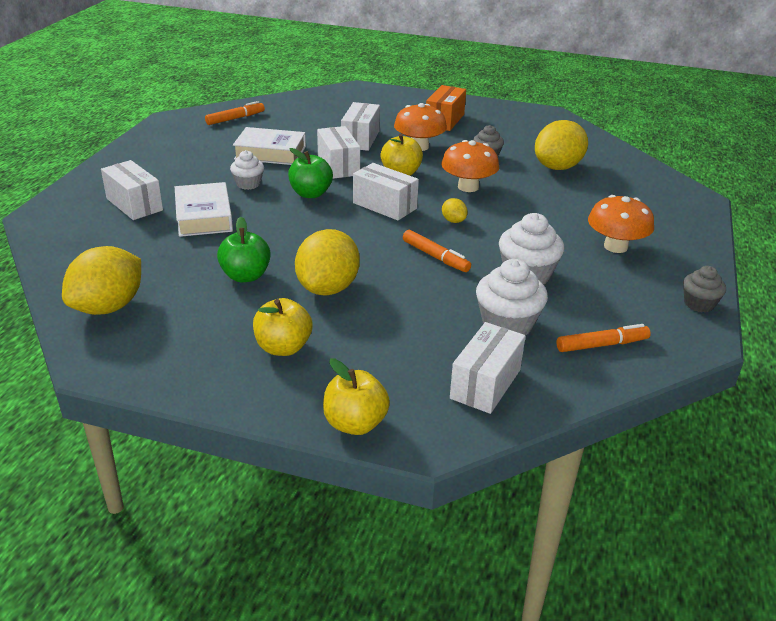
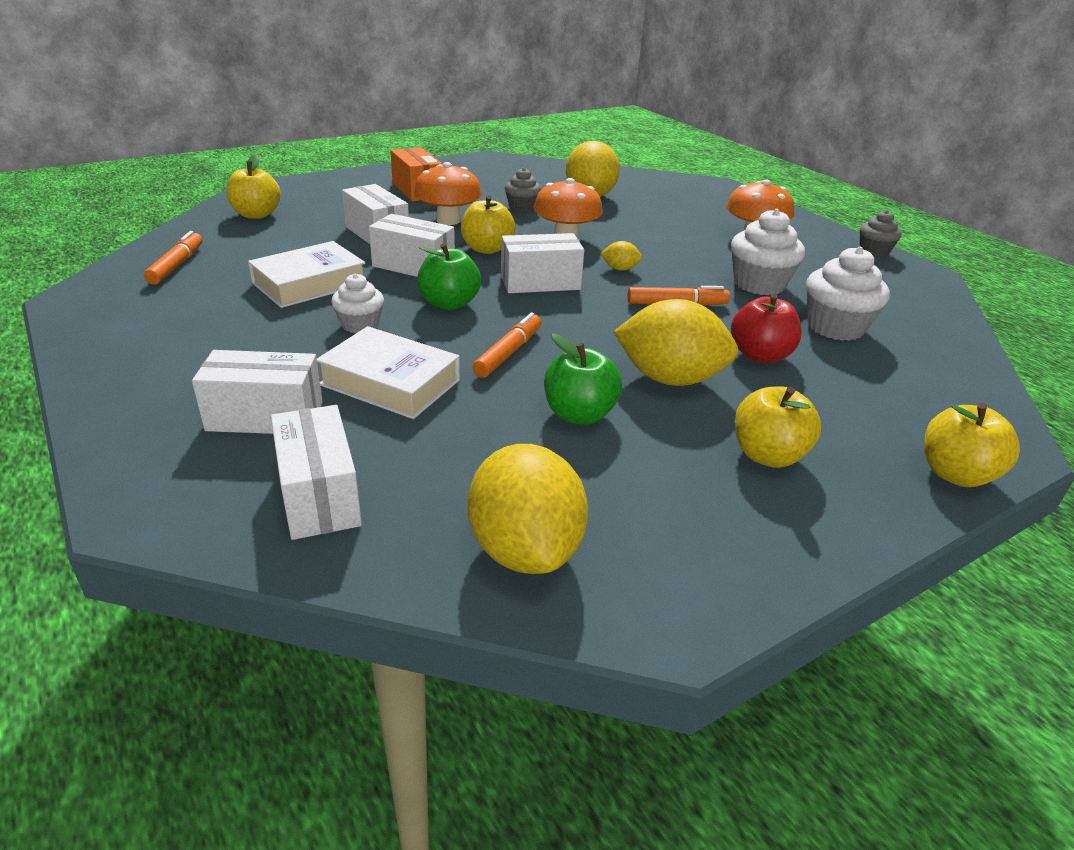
camera: 50 degrees left, 0 degrees up
(323, 104) = (256, 215): none -> yellow apple
(328, 288) = (670, 379): yellow lemon -> yellow lemon turned 45 degrees counterclockwise
(410, 308) = (760, 355): none -> red apple
(485, 384) = (928, 379): white box -> white box (319, 495)
(602, 345) = (903, 307): orange marker -> orange marker (508, 353)

